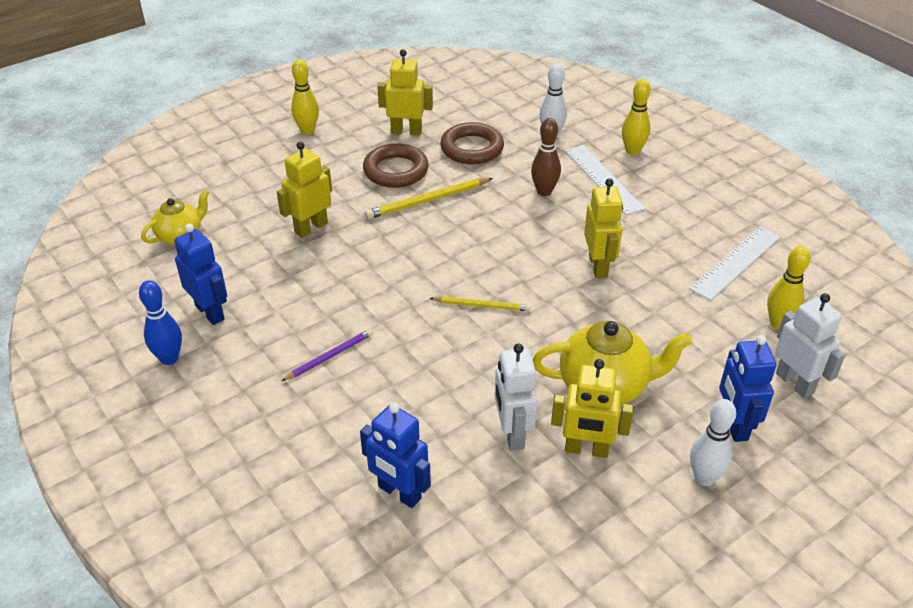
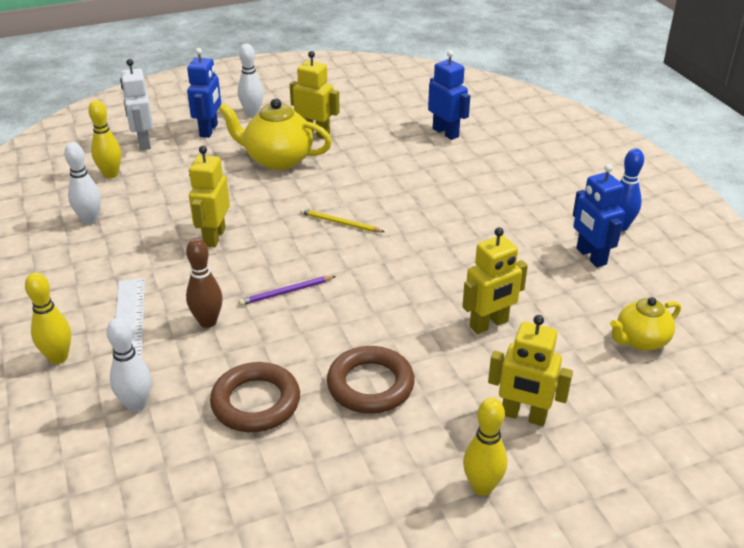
camera: 165 degrees left, 5 degrees down
(329, 356) = (482, 207): purple pencil -> purple pencil (286, 292)
(406, 131) = (333, 453): yellow robot -> yellow robot (523, 416)
(428, 201) = (346, 334): yellow pencil -> none
(512, 434) = (359, 147): white robot -> none
(735, 262) = (90, 220): white ruler -> white bowling pin

